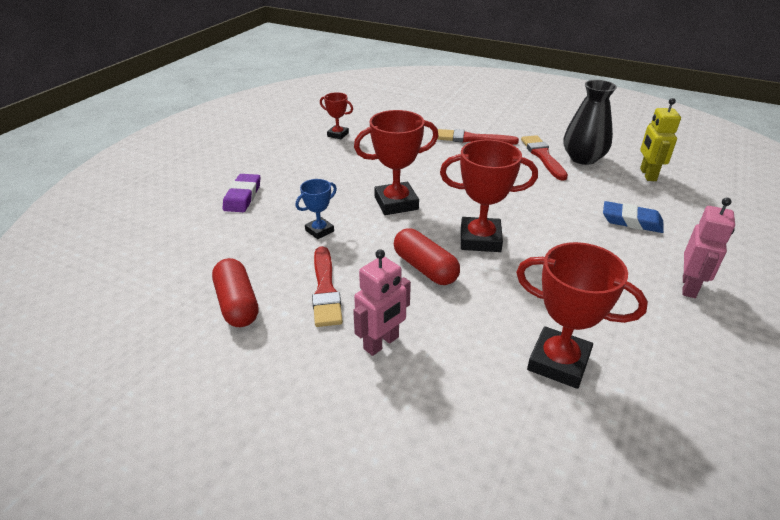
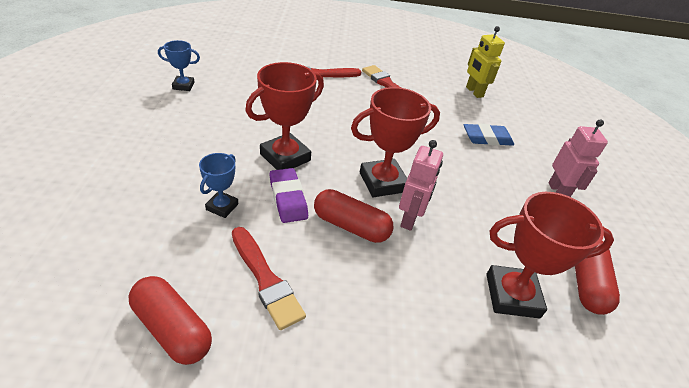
camera: 30 degrees left, 5 degrees up
(242, 197) = (108, 181): purple eraser -> purple eraser (288, 198)
(338, 134) = (183, 86): red trophy -> blue trophy
(381, 343) = (356, 327): pink robot -> pink robot (410, 219)
(583, 158) = (420, 83): black vase -> none
(661, 376) = (586, 283): none -> red capsule

